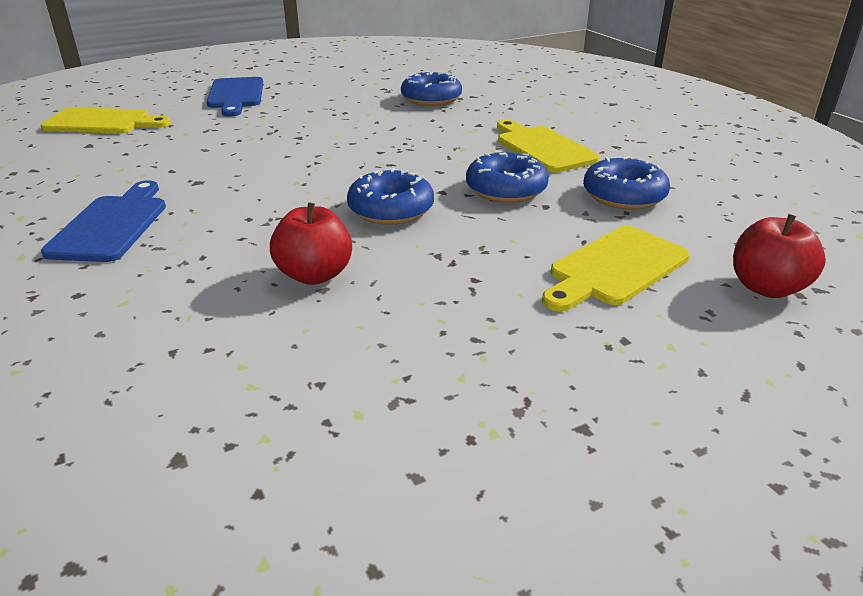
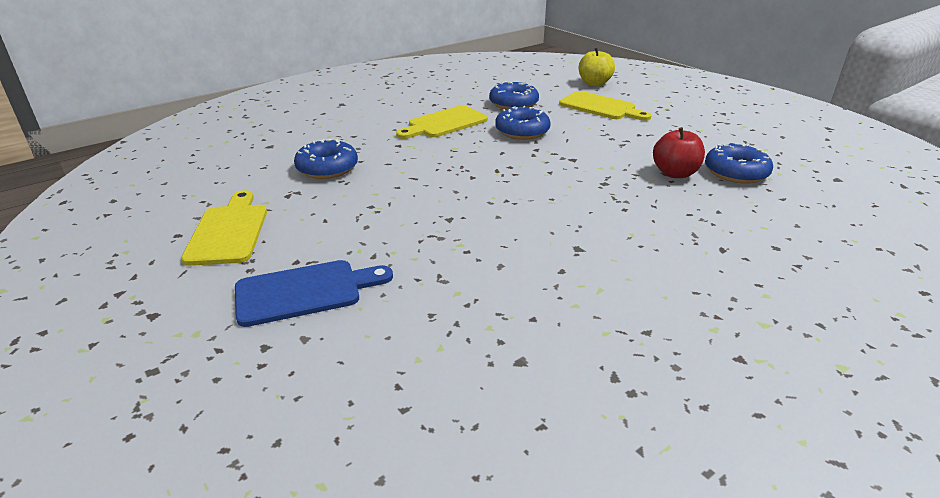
camera: 100 degrees left, 0 degrees up
(102, 122) = (434, 384): yellow cutting board -> yellow cutting board (229, 231)
(112, 225) = (683, 267): blue cutting board -> none
(391, 209) = (575, 162): blue donut -> blue donut (736, 172)
(766, 288) = (594, 83): red apple -> yellow apple

